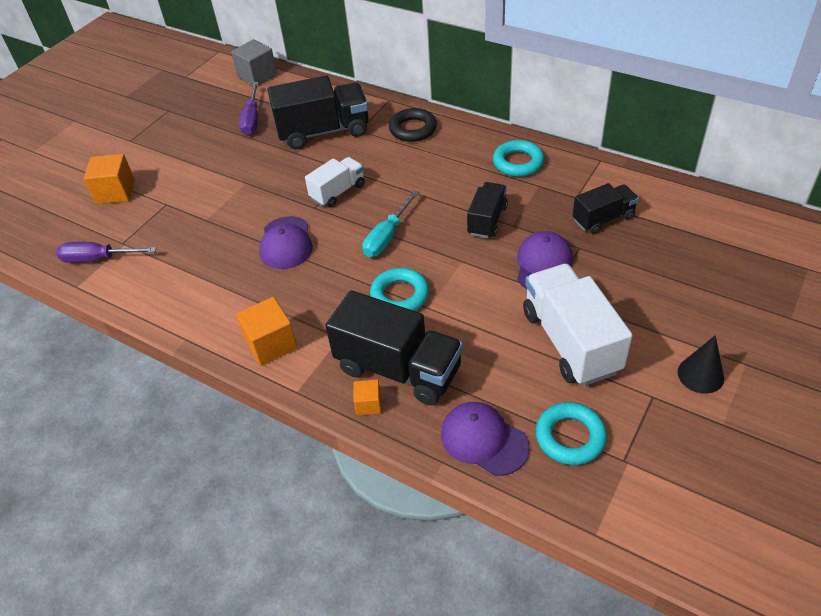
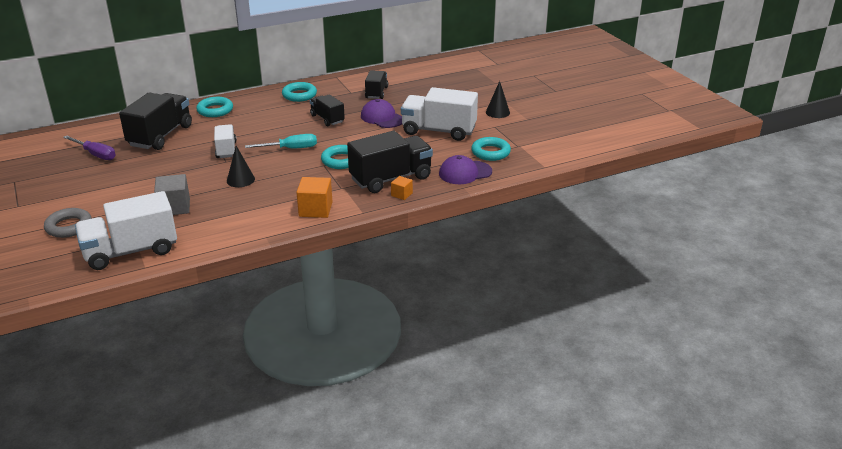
camera: 60 degrees left, 15 degrees down
(98, 259) = (131, 251): purple screwdriver -> white truck
(115, 192) = (69, 226): orange cube -> grey ring
(257, 75) = (50, 138): grey cube -> grey cube (174, 207)
(286, 243) = (240, 180): purple cap -> black cone
(387, 236) = (291, 148): turquoise screwdriver -> turquoise screwdriver turned 75 degrees counterclockwise
(413, 129) = (215, 110): black ring -> turquoise ring

